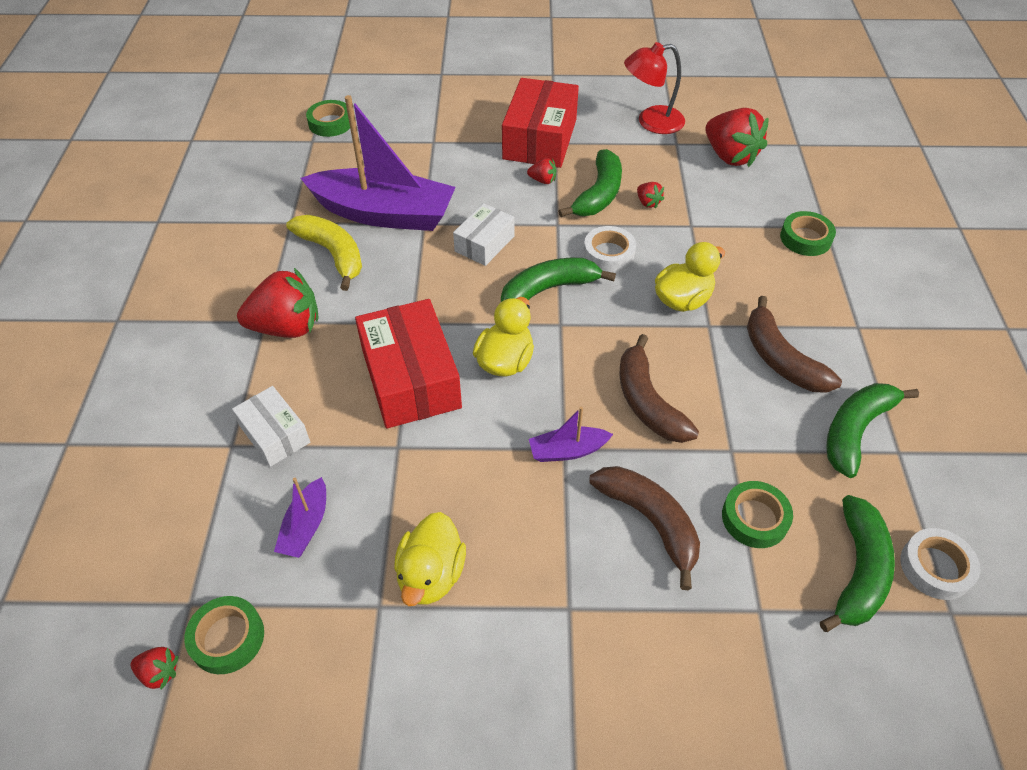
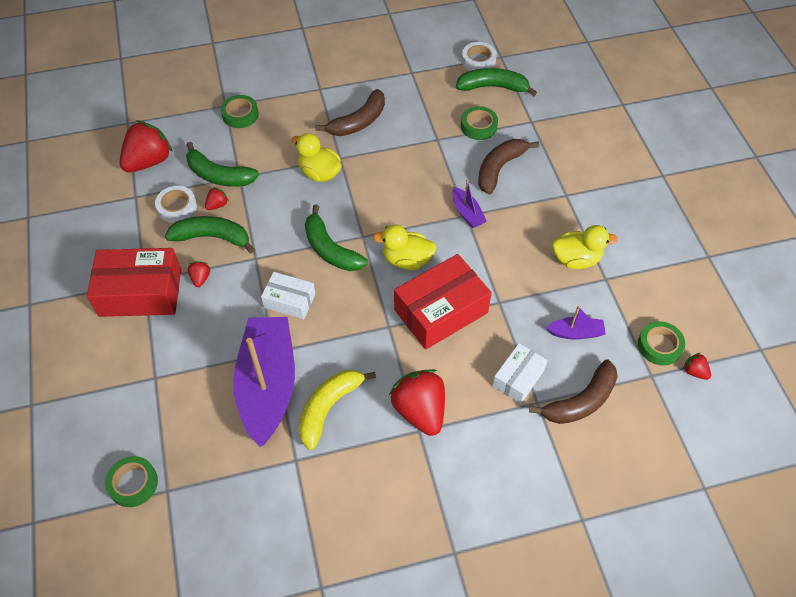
camera: 105 degrees left, 5 degrees up
(159, 672) = (694, 372): red strawberry -> red strawberry turned 45 degrees counterclockwise
(609, 253) = (282, 220): white tape -> white tape (177, 207)
(647, 402) = (415, 180): brown banana -> brown banana (580, 401)
(651, 122) = (105, 217): red lamp -> none
(855, 431) = (403, 89): green banana -> green banana (219, 175)

